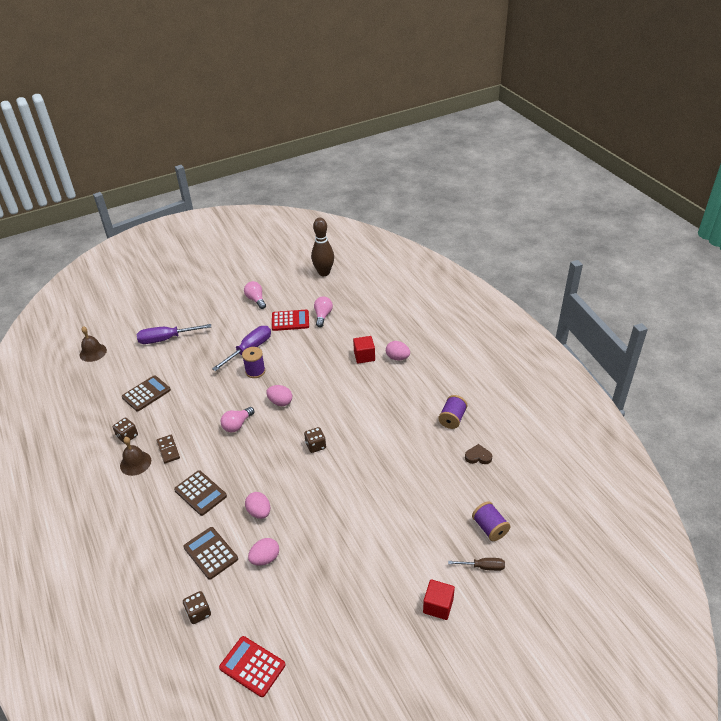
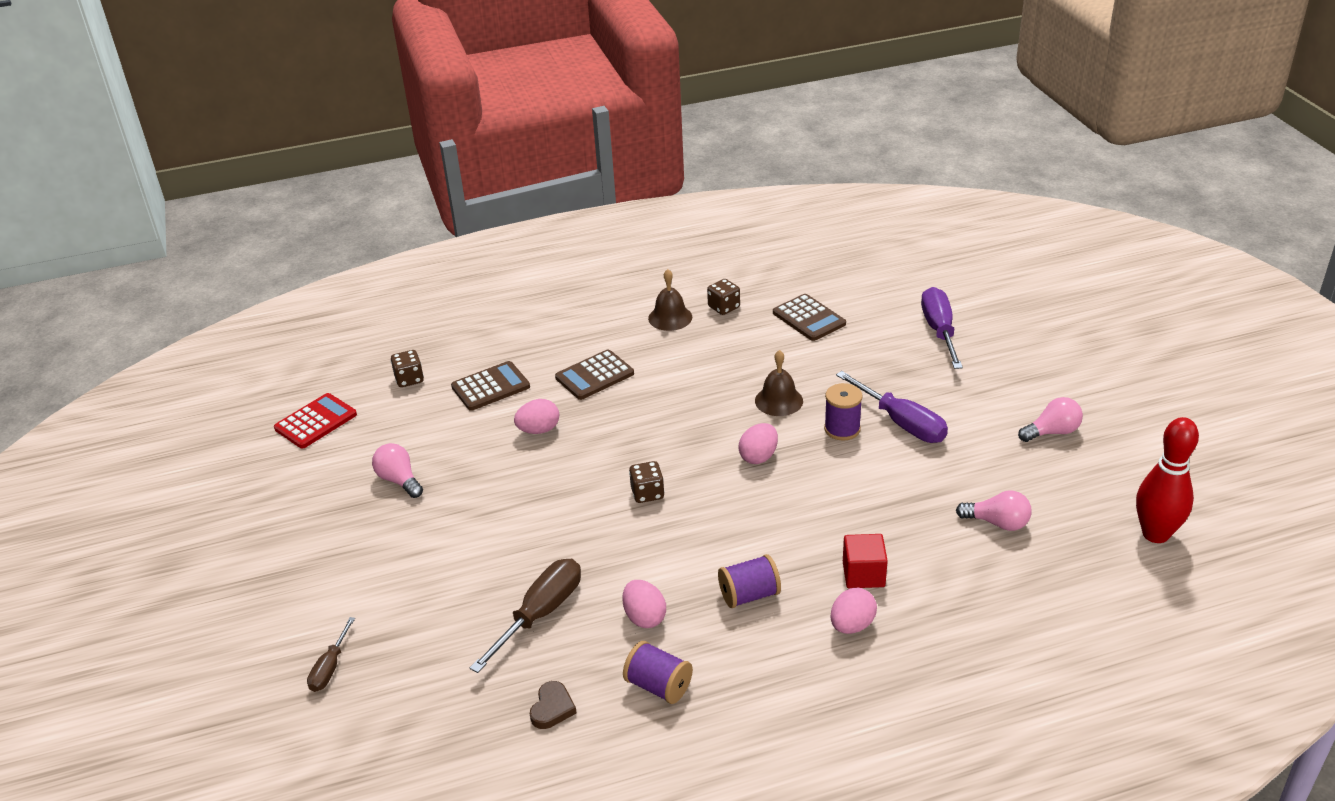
camera: 100 degrees right, 5 degrees down
(93, 352) = (913, 263): brown bell -> brown bell (778, 400)
(168, 450) = (685, 344): brown domino -> none
(237, 425) = (718, 409): pink light bulb -> pink light bulb (399, 480)
(265, 558) = (459, 434): pink egg -> pink egg (644, 617)
(290, 321) = (983, 476): red calculator -> none
(324, 273) = (1155, 534): brown bowling pin -> red bowling pin
(418, 475) = (540, 614): none -> brown screwdriver
(438, 606) = (297, 602): red cube -> none
(490, 528) = (394, 692): purple spool -> purple spool (749, 595)

